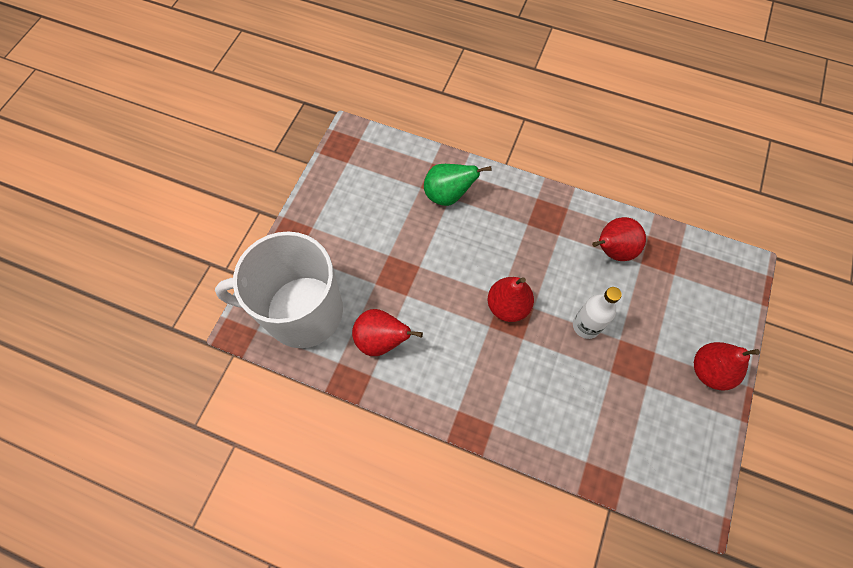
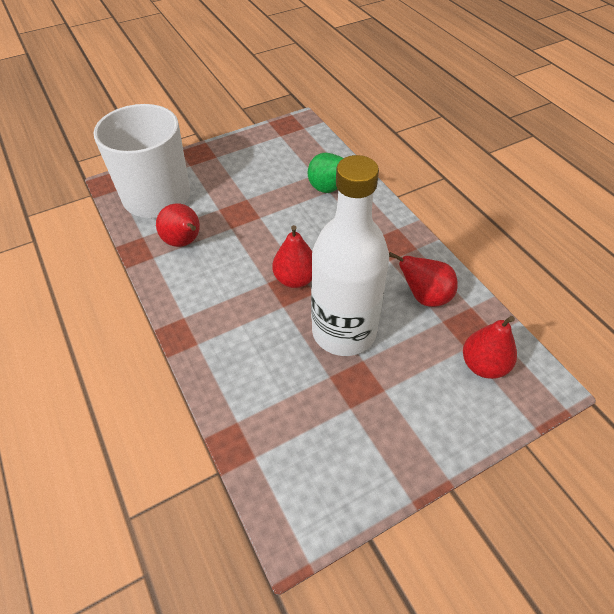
camera: 40 degrees right, 15 degrees down
(586, 326) = (344, 331): white bottle -> white bottle, size x2.14
(709, 371) = (421, 440): red pear -> red pear (483, 365)

